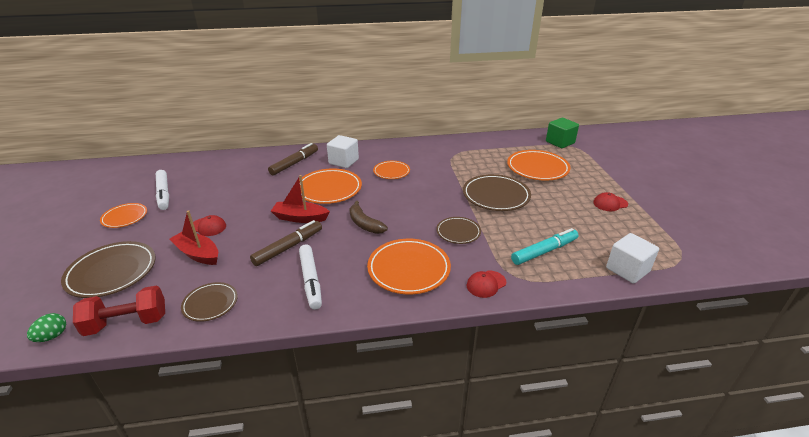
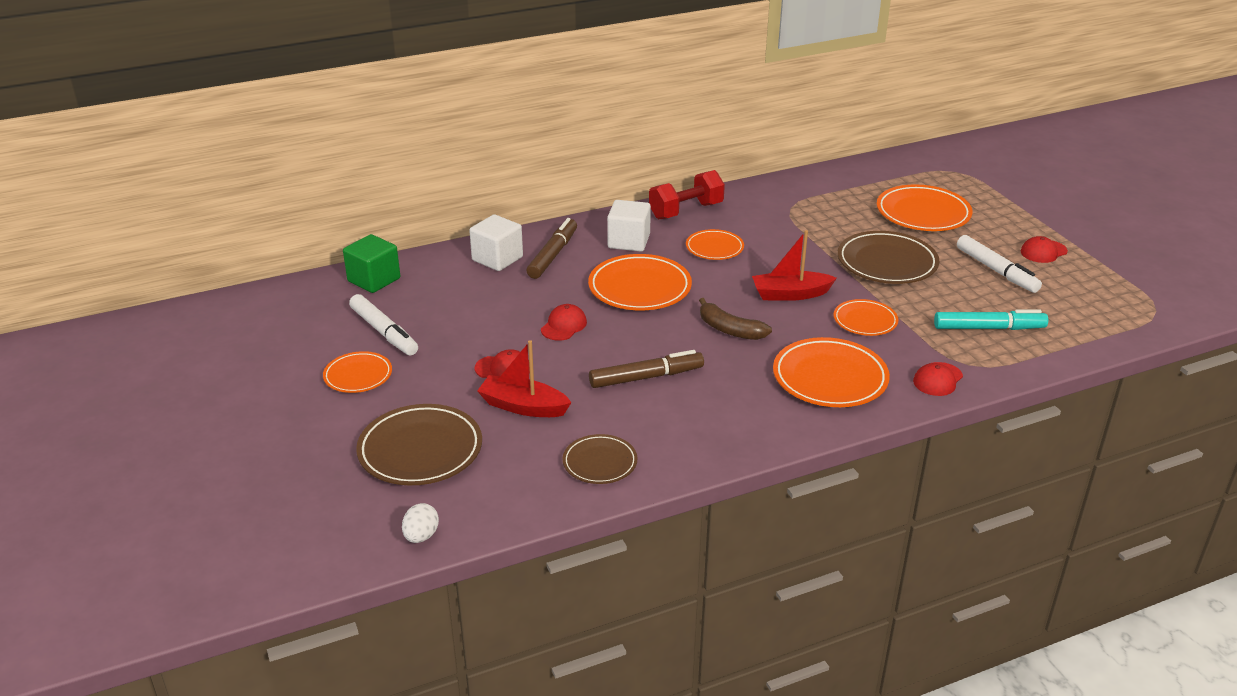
camera: 15 degrees left, 0 degrees up
(52, 336) = (421, 536): green egg -> white egg
(127, 323) = (508, 503): red dumbbell -> red dumbbell (686, 211)
(266, 205) = (564, 326): none -> red cap
(288, 247) = (646, 377): brown marker -> brown marker turned 45 degrees clockwise
(300, 218) = (630, 335): red boat -> red boat (790, 294)
(311, 280) = (711, 413): white marker -> white marker (996, 271)
(458, 232) = (865, 321): brown plate -> orange plate
(544, 251) = (988, 328): turquoise marker -> turquoise marker turned 45 degrees clockwise
(560, 142) = (934, 167): green cube -> green cube (374, 280)
(627, 270) = (1098, 334): white cube -> white cube (497, 259)

